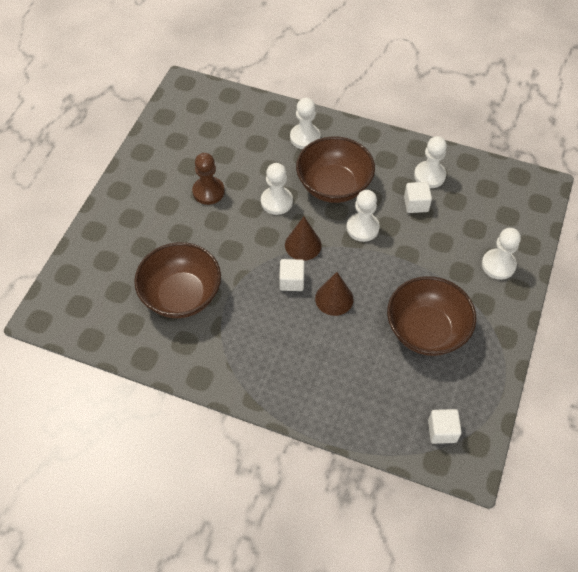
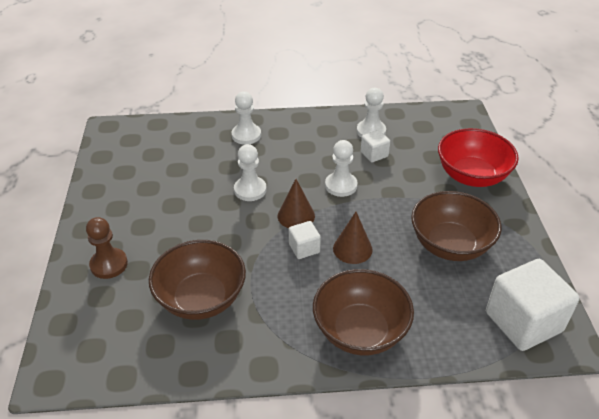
camera: 25 degrees left, 15 degrees down
(208, 191) = (179, 202): brown pawn -> brown pawn (109, 264)
(334, 186) = (295, 162): brown bowl -> brown bowl (360, 331)
(442, 431) = (523, 322): white cube -> white cube, size x2.07
(498, 265) = (471, 176): white pawn -> red bowl

